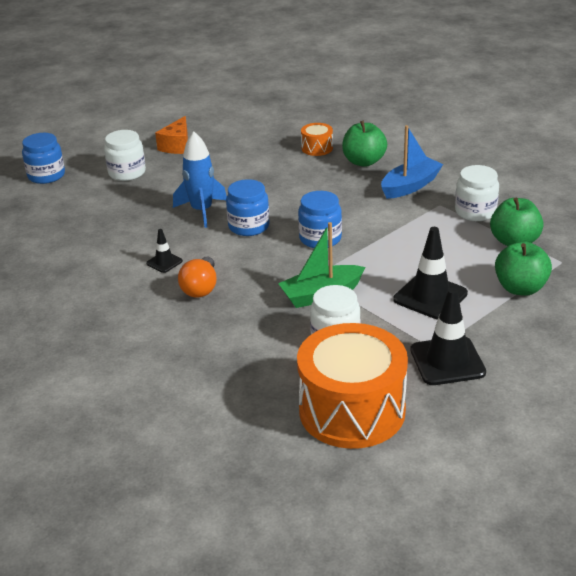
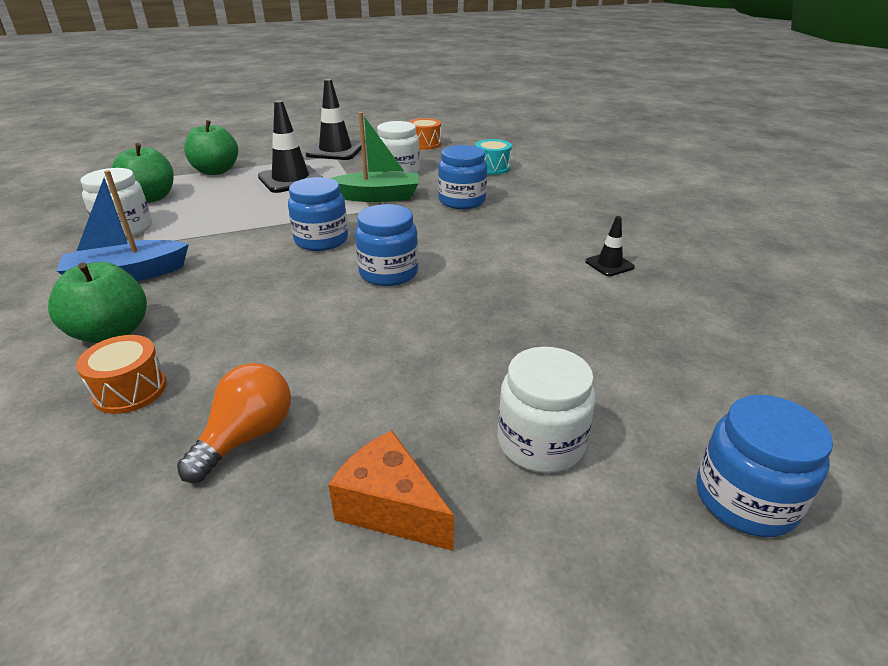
camera: 160 degrees left, 0 degrees up
(164, 262) = (520, 255): black traffic cone -> black traffic cone (609, 264)
(177, 146) = (390, 508): orange cheese -> orange cheese turned 90 degrees counterclockwise
(201, 288) = (489, 223): orange light bulb -> orange light bulb (247, 436)
(202, 211) = (436, 311): blue rocket -> none
(235, 376) = (492, 168): none -> turquoise drum
(239, 310) = (462, 201): none -> blue jar
(352, 410) = (425, 144): orange drum -> orange drum, size x0.43

